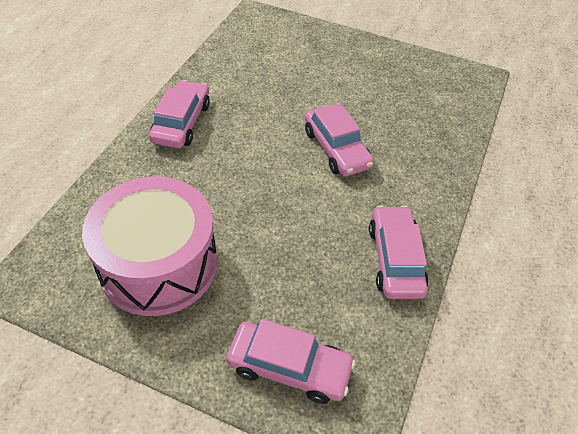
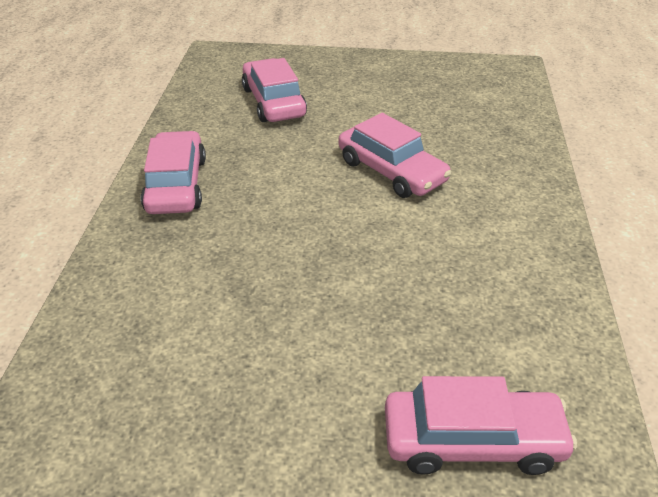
camera: 15 degrees left, 10 degrees down
(158, 264) = (224, 360): pink drum -> none
(395, 259) = (532, 274): pink car -> pink car (274, 102)

